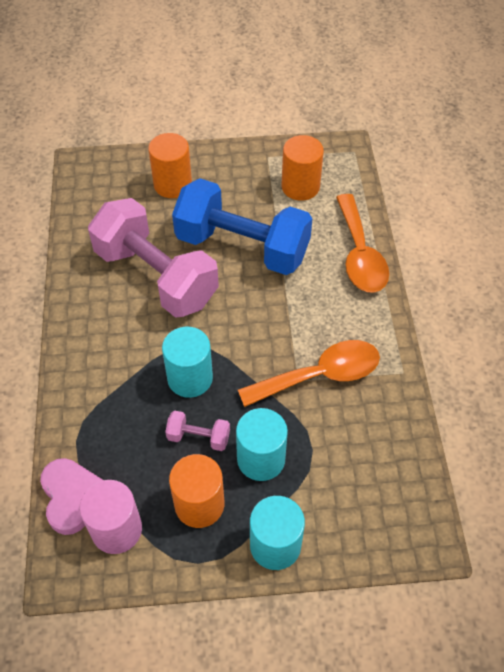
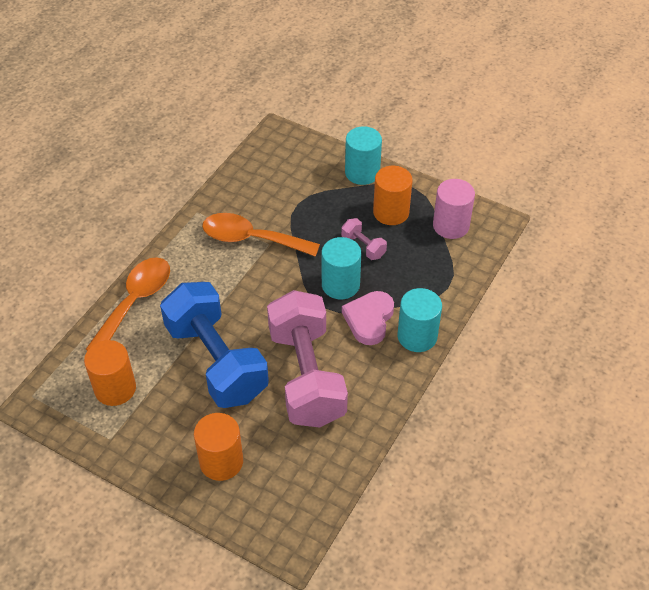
camera: 145 degrees left, 5 degrees down
(72, 497) = (469, 256): pink heart -> pink heart (369, 319)
(261, 459) = (334, 215): turquoise cylinder -> turquoise cylinder (417, 336)

